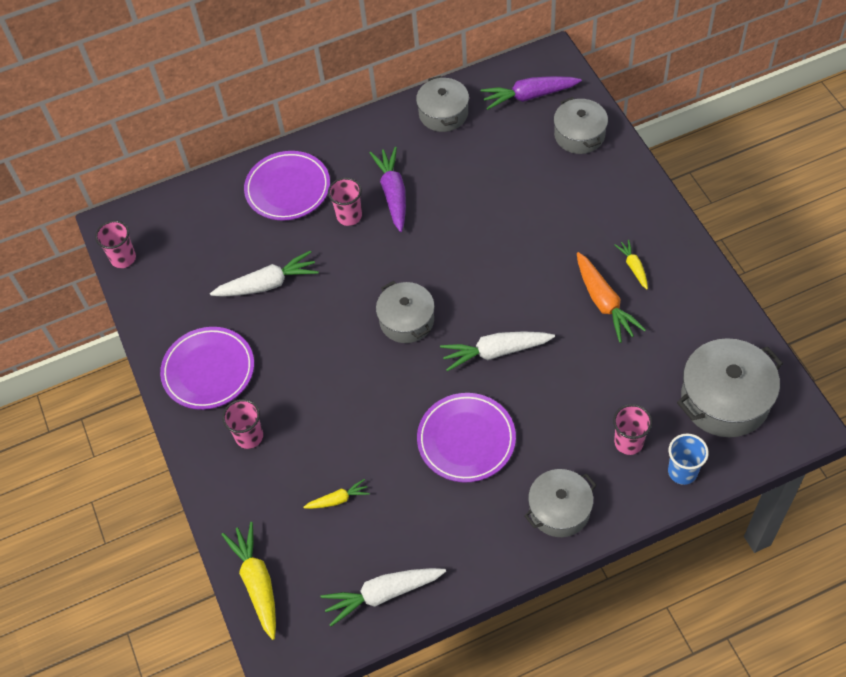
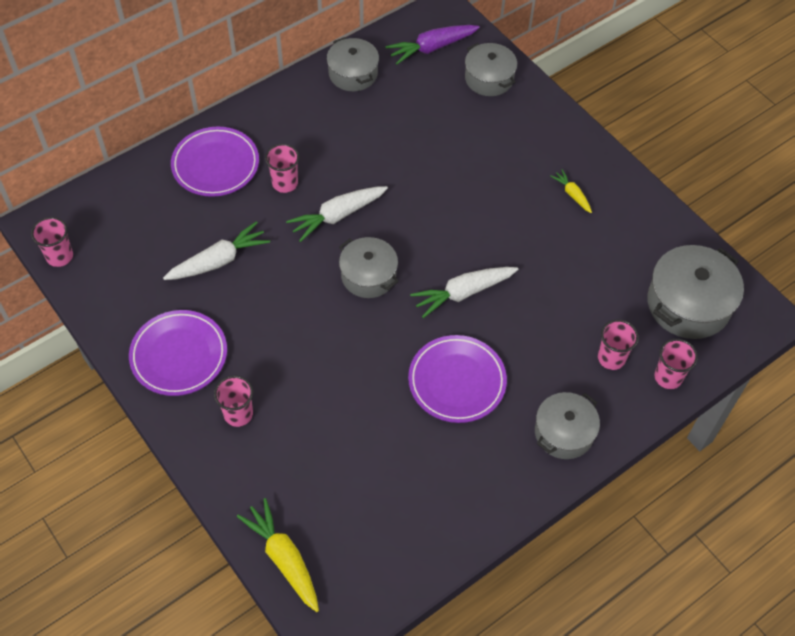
camera: 20 degrees left, 0 degrees up
(338, 499) = (345, 461): yellow carrot -> none
(383, 594) = (414, 546): white carrot -> white carrot (337, 216)
(393, 193) = (323, 156): purple carrot -> none
(604, 303) = (553, 231): orange carrot -> none
(682, 471) = (668, 377): blue cup -> pink cup

